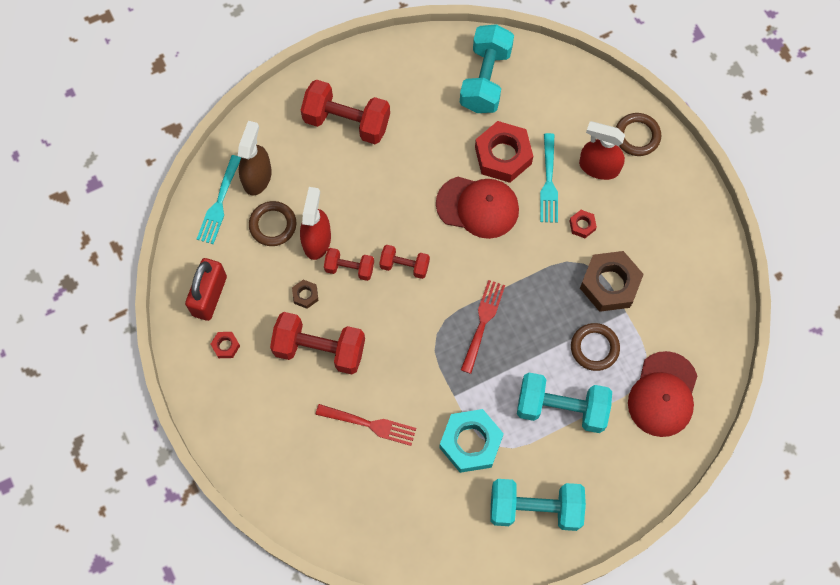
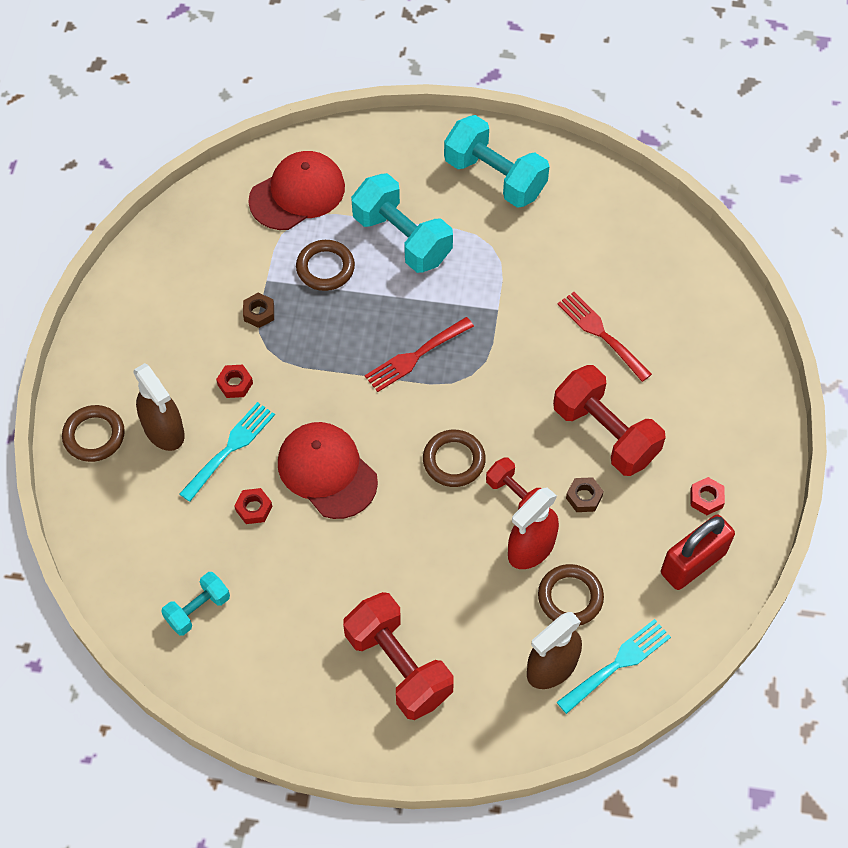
camera: 145 degrees left, 10 degrees down
(404, 265) = (454, 460): red dumbbell -> brown ring
(470, 442) = (513, 261): turquoise nut -> none
(485, 79) = (198, 609): turquoise dumbbell -> turquoise dumbbell, size x0.55
(503, 156) = (254, 508): red nut -> red nut, size x0.46
(599, 167) = (164, 430): red spray bottle -> brown spray bottle
(610, 284) = (259, 313): brown nut -> brown nut, size x0.46

